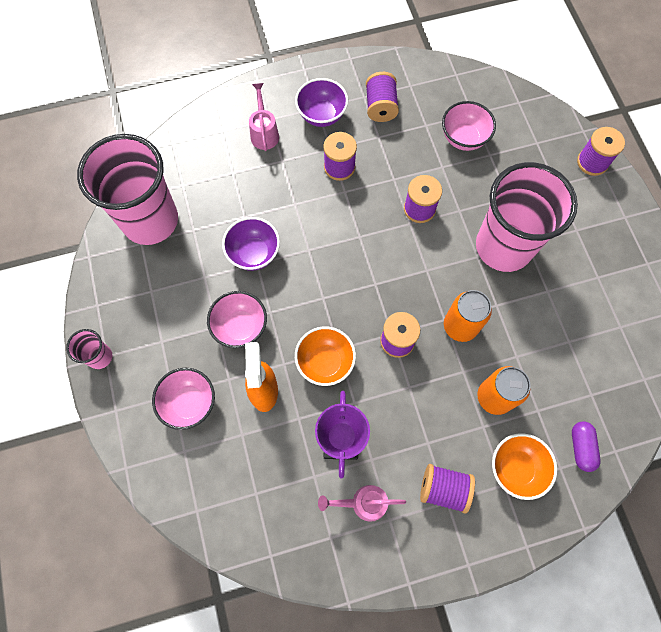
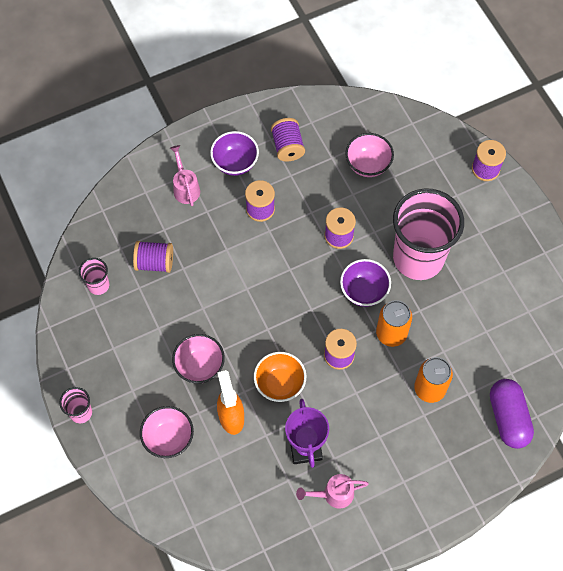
camera: 10 degrees left, 5 degrees down
(150, 220) = (98, 285): pink cup -> pink cup, size x0.42
(254, 253) = (198, 300): purple bowl -> purple bowl (364, 291)
(443, 489) = (399, 471): purple spool -> purple spool (154, 262)
(516, 468) = (456, 444): orange bowl -> none
(581, 447) = (508, 418): purple capsule -> purple capsule, size x1.70

